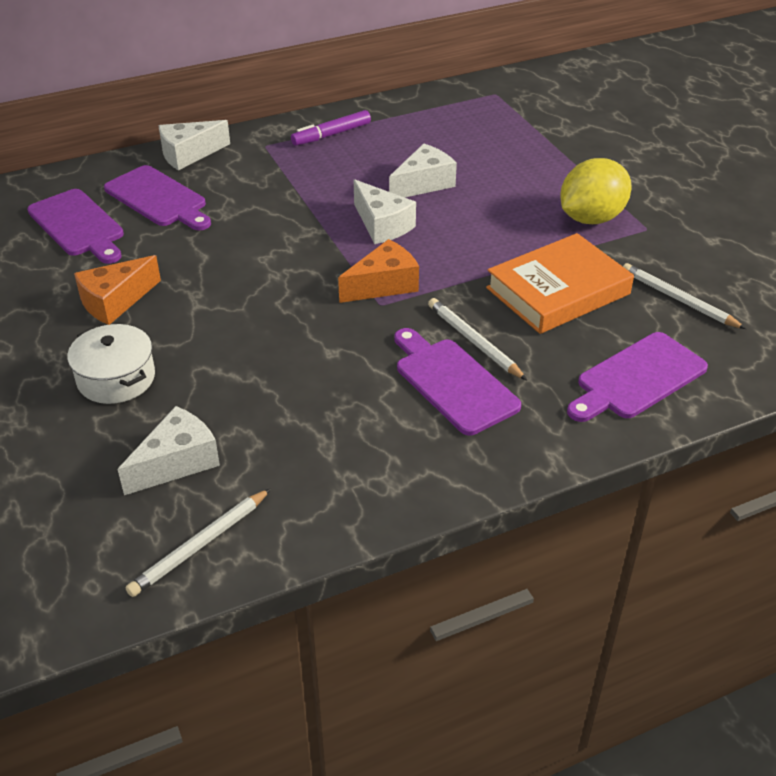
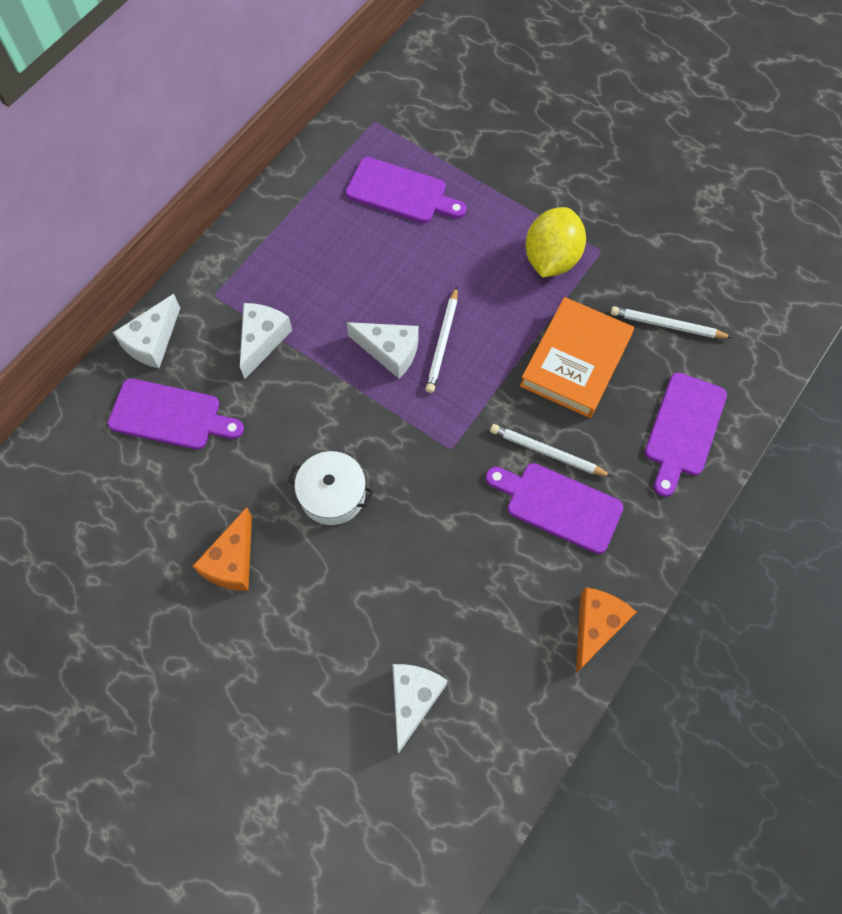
camera: 30 degrees left, 25 degrees up
(78, 225) = (124, 487): purple cutting board -> purple cutting board (400, 192)
(116, 378) = (301, 644): white pot -> white pot (332, 494)
(200, 545) = (486, 765): white pencil -> white pencil (442, 342)
(331, 134) = (265, 250): purple marker -> none
(383, 285) = (438, 424): orange cheese -> orange cheese (596, 627)
(423, 184) = (390, 280): white cheese -> white cheese (262, 340)

